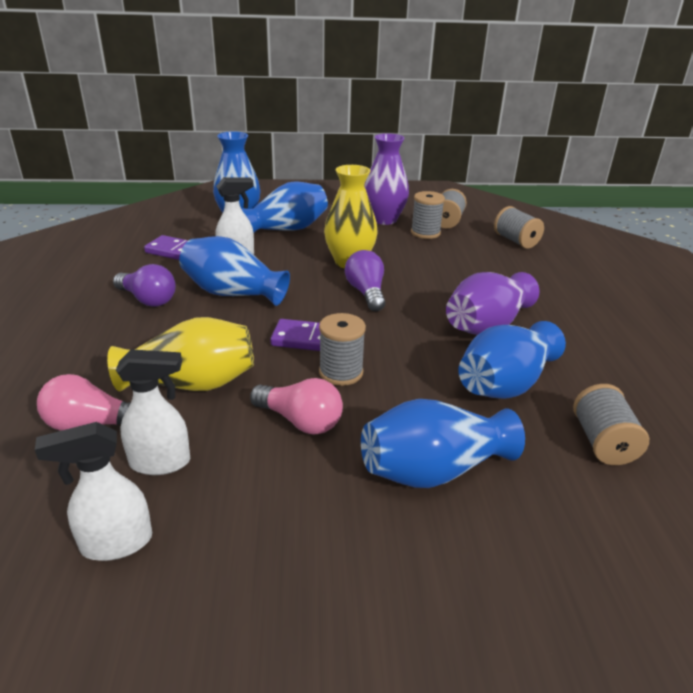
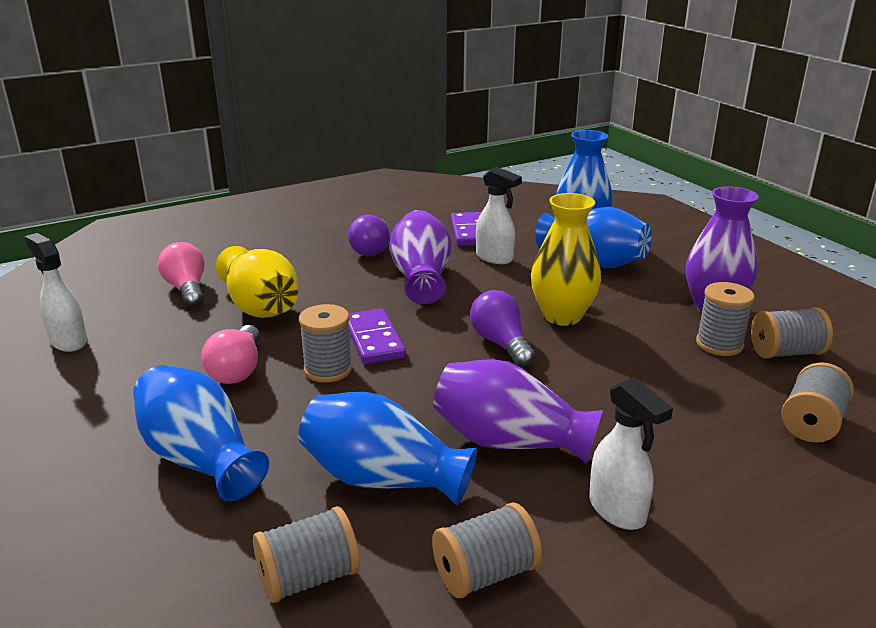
camera: 65 degrees right, 5 degrees down
(161, 462) = (155, 328): white spray bottle -> white spray bottle (617, 511)
(233, 293) = (421, 278): blue vase -> purple vase
(366, 293) = (501, 344): purple light bulb -> purple light bulb turned 75 degrees counterclockwise
(612, 372) = (485, 573): none -> grey spool

